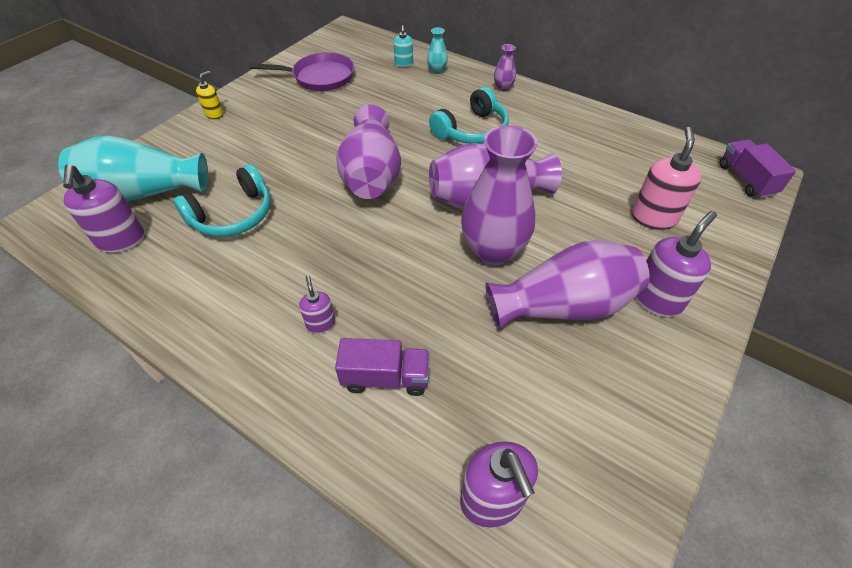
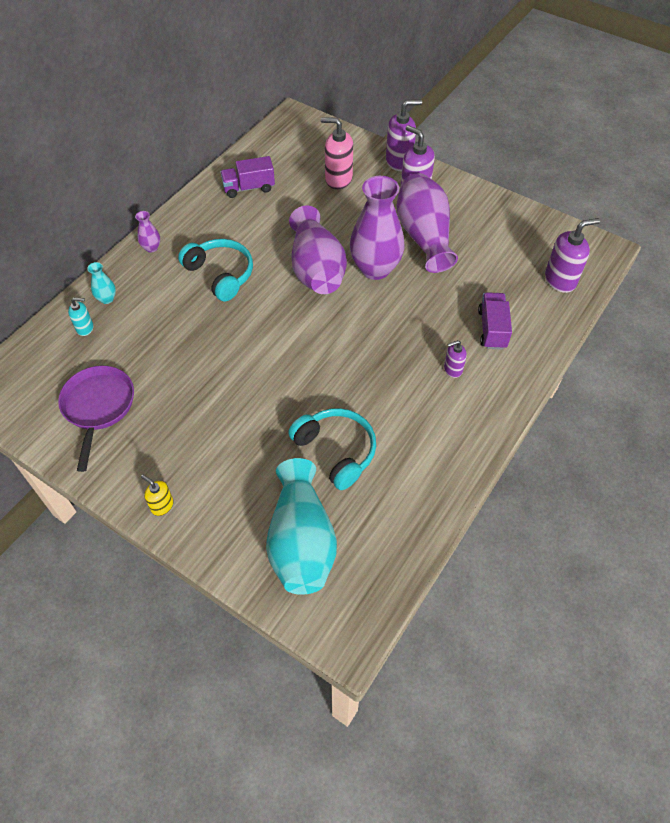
camera: 90 degrees left, 5 degrees up
(121, 240) = (372, 540): purple soap dispenser -> purple soap dispenser (399, 161)
(372, 175) = (282, 347): purple vase -> none
(746, 179) = (298, 125): purple truck -> purple truck (249, 188)

